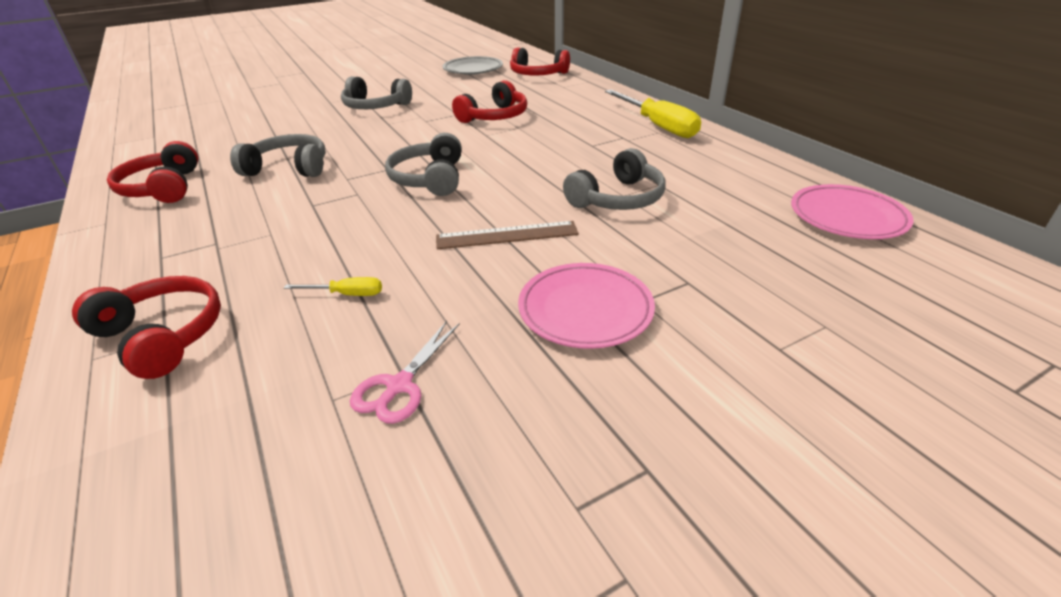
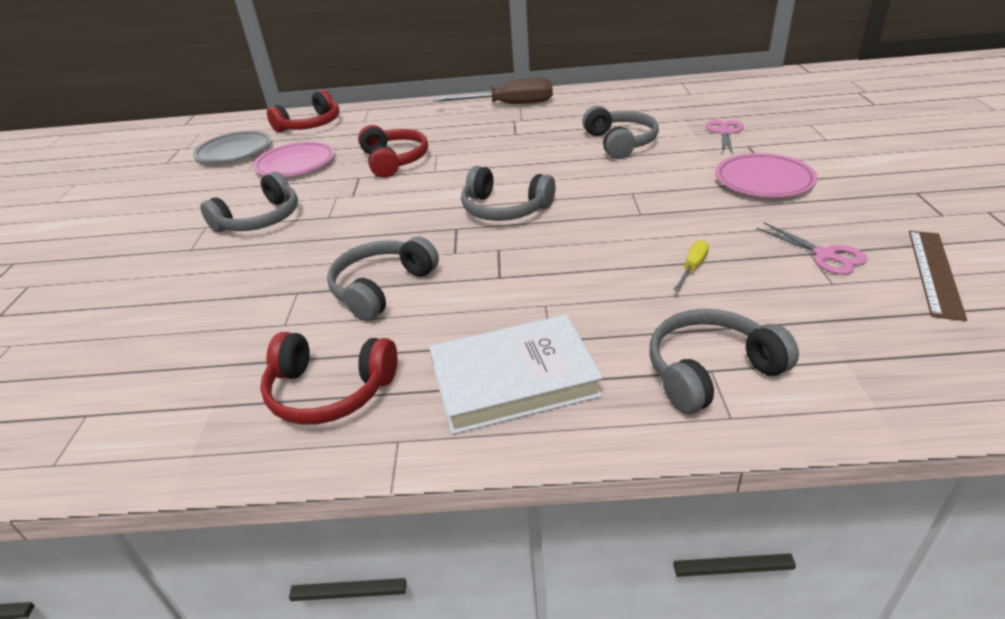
camera: 60 degrees left, 0 degrees up
(162, 336) = (710, 371): red headphones -> grey headphones
(165, 245) = (513, 380): none -> white book
(507, 235) = (644, 190): brown ruler -> brown ruler (934, 272)
(658, 126) = (508, 105): yellow screwdriver -> brown screwdriver
(713, 258) = (724, 133): none -> pink scissors
(847, 217) = (702, 90): pink plate -> pink plate (296, 164)

